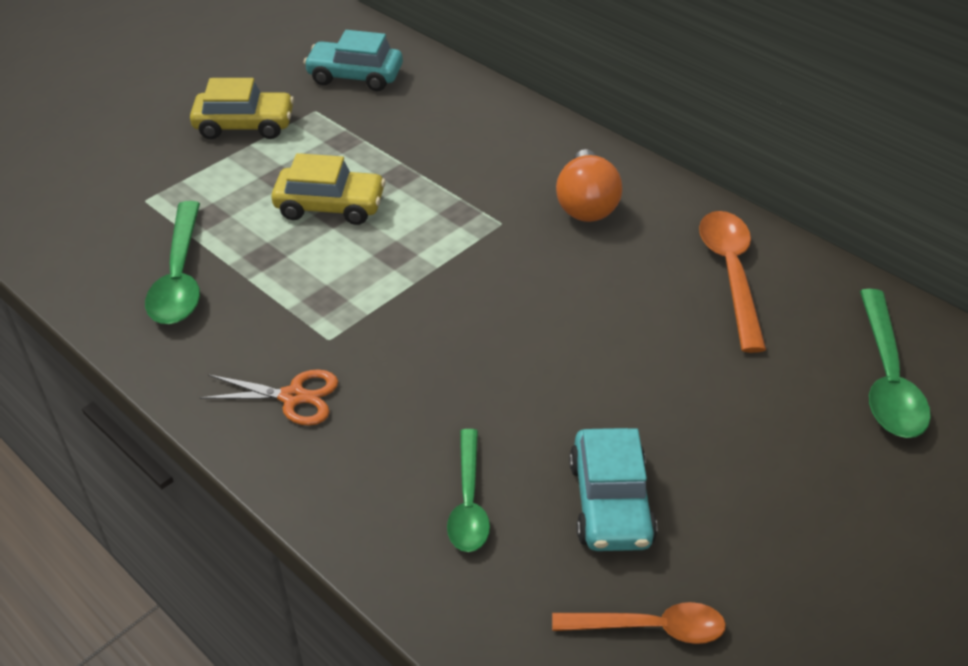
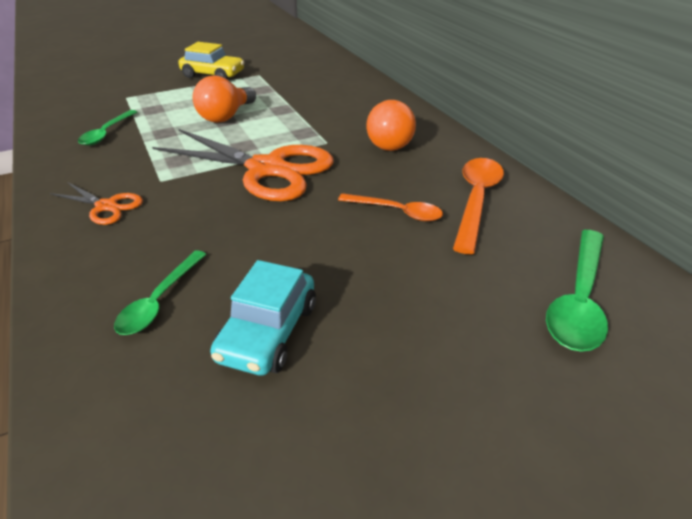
camera: 20 degrees right, 5 degrees down
(180, 277) = (106, 133): green spoon -> green spoon, size x0.66
(330, 206) = (226, 116): yellow car -> orange light bulb
(355, 76) = (295, 64): turquoise car -> none
(455, 286) = (267, 169): none -> orange scissors
(650, 628) = (223, 449): orange spoon -> orange spoon (397, 212)

